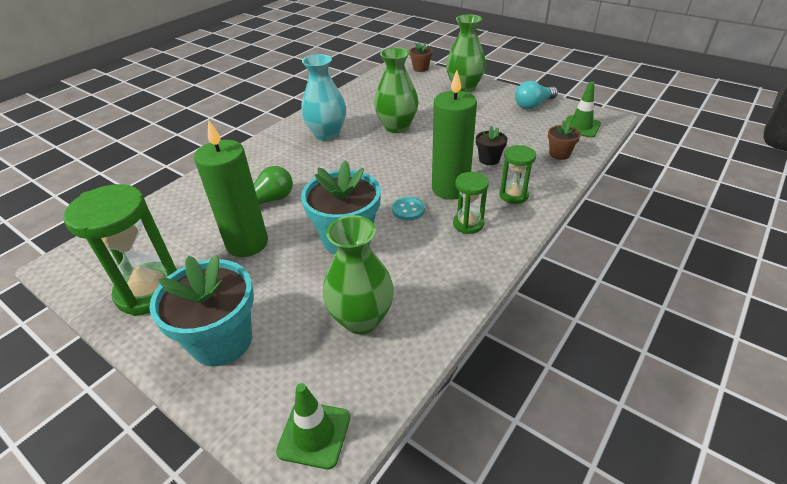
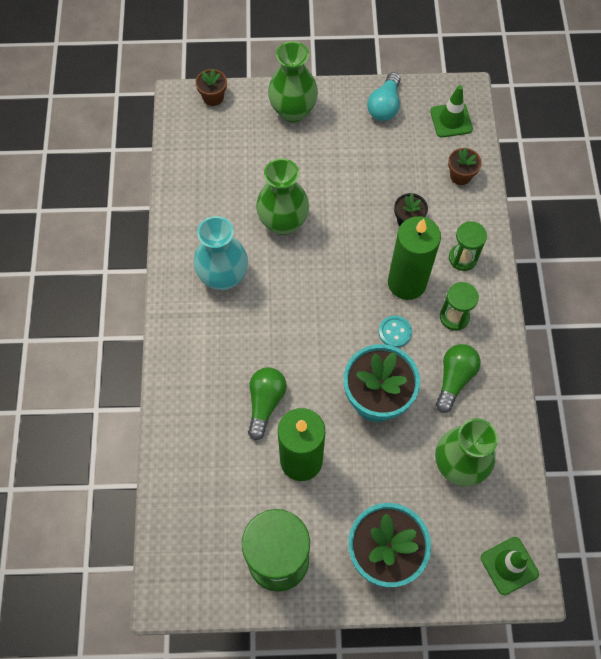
camera: 40 degrees left, 25 degrees up
(425, 260) = (454, 379): none -> green light bulb

